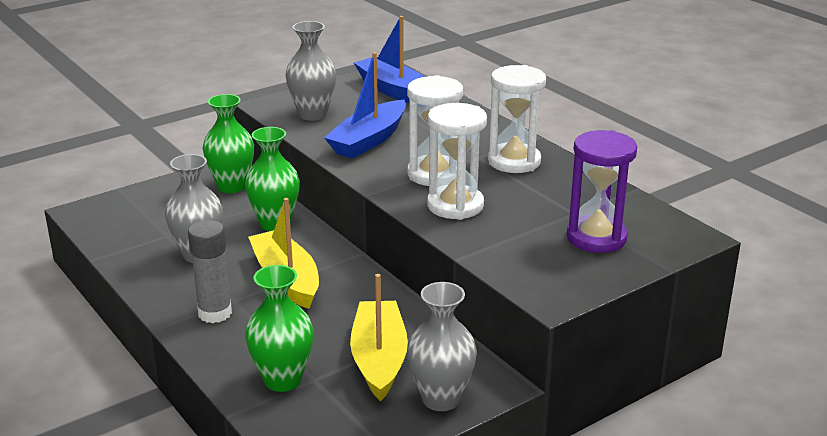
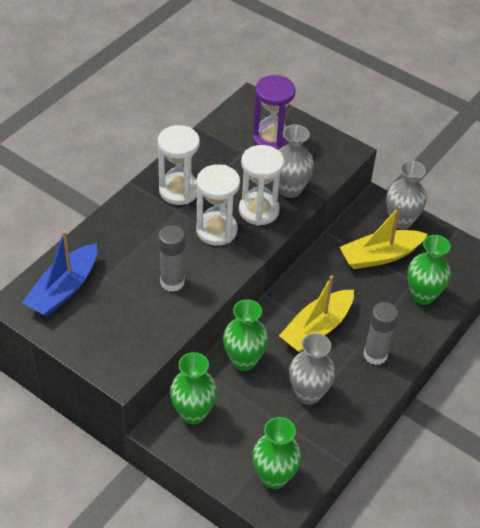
camera: 110 degrees left, 20 degrees up
(120, 216) = (274, 477): none -> green vase
(312, 114) = (133, 334): grey vase -> grey vase (290, 189)
(369, 140) = (172, 282): blue boat -> grey glue stick

